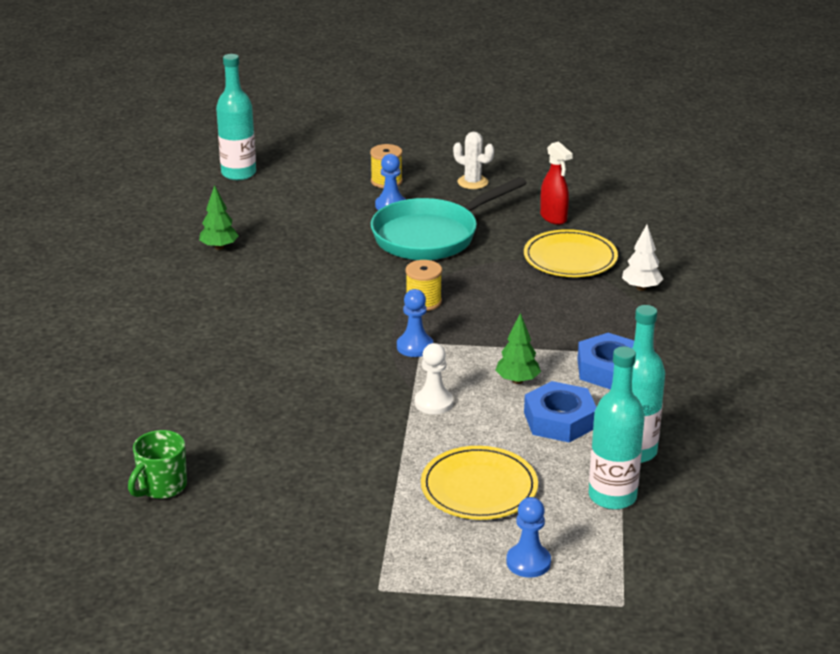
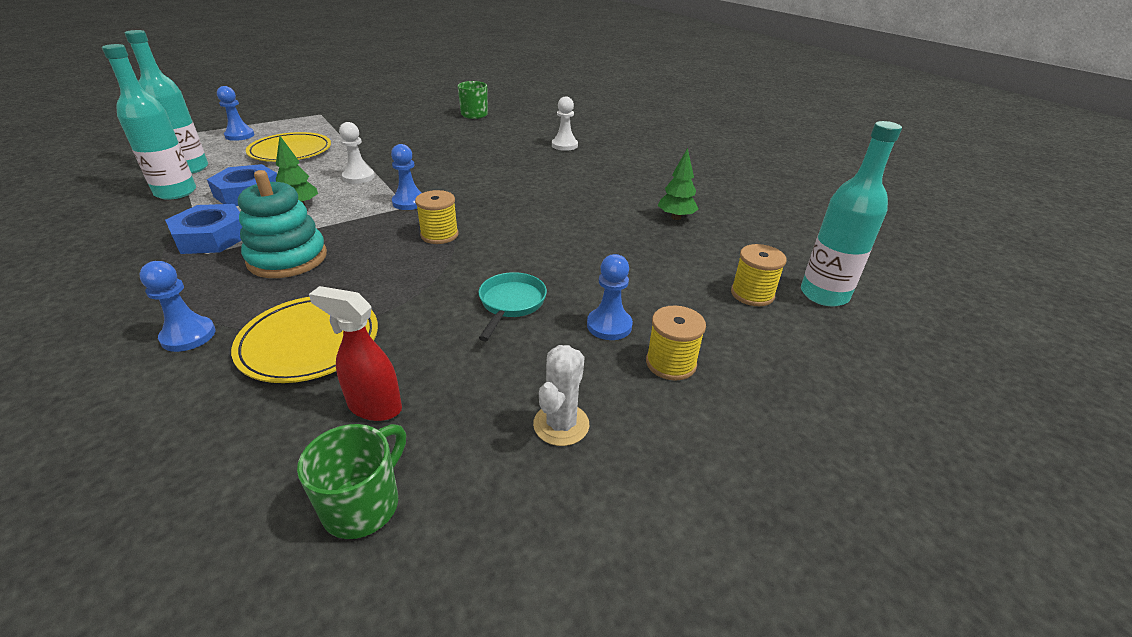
camera: 140 degrees right, 5 degrees up
(155, 368) = (564, 145): none -> white pawn
(279, 188) = (752, 294): none -> yellow spool
(431, 236) = (511, 304): turquoise pan -> turquoise pan, size x0.49
(472, 182) = (561, 424): white cactus -> white cactus turned 60 degrees counterclockwise
(556, 324) = (287, 258): none -> turquoise stacking toy
(579, 190) = (363, 504): none -> green mug
(641, 288) = (188, 336): white tree -> blue pawn

